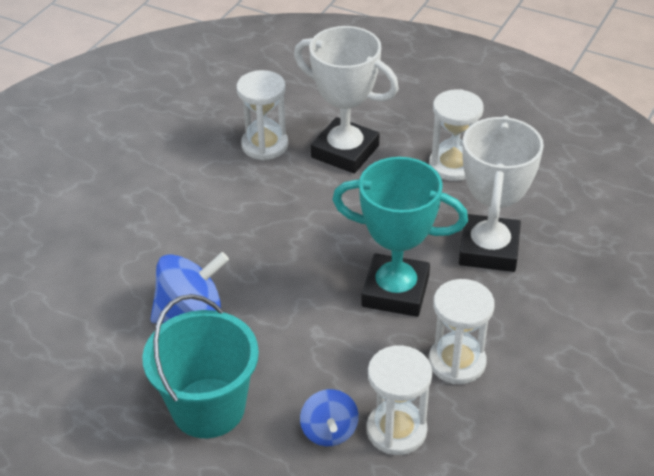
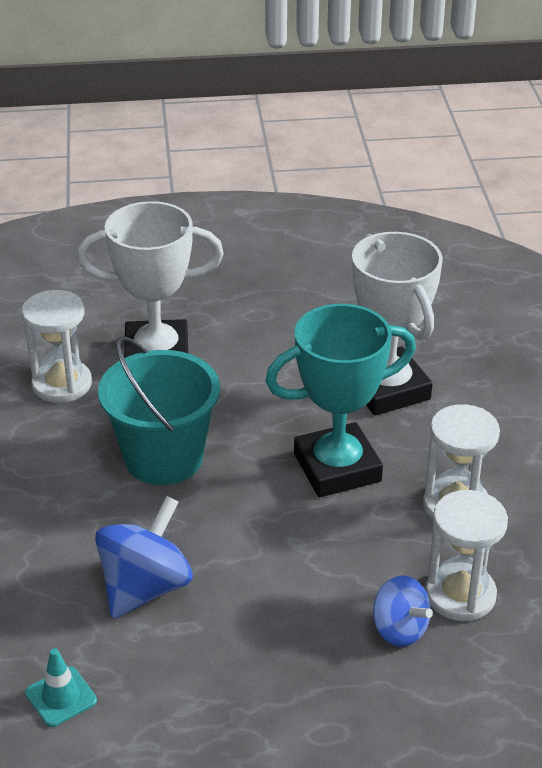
camera: 35 degrees left, 5 degrees down
(78, 357) = (61, 697): none -> turquoise traffic cone
(208, 408) = (257, 672): turquoise bucket -> turquoise bucket (163, 458)
(452, 165) = (279, 325): white hourglass -> none

